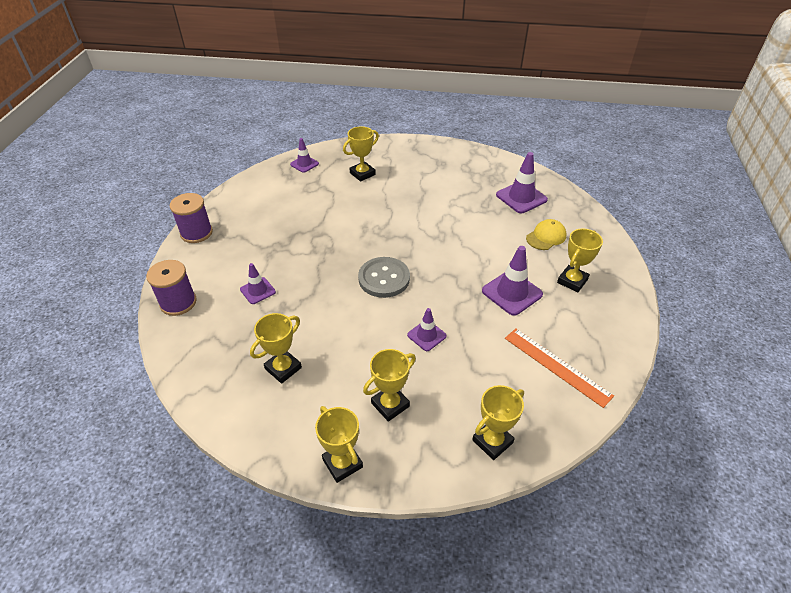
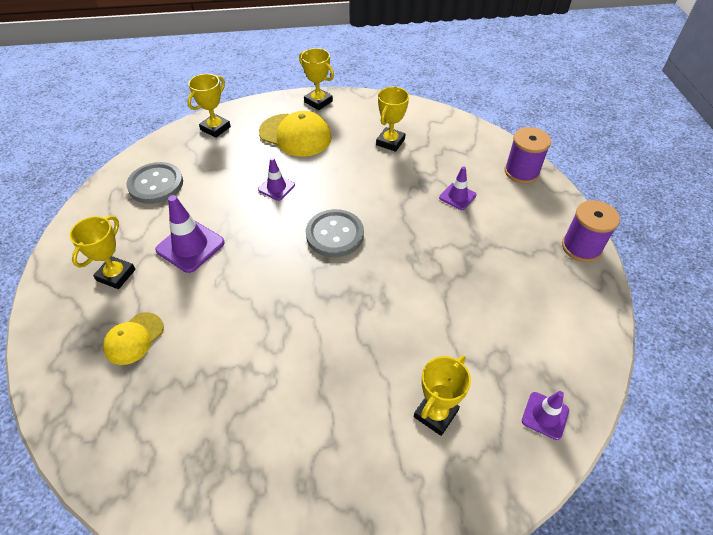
camera: 165 degrees right, 5 degrees up
(390, 405) = (295, 135): yellow trophy -> yellow cap
(521, 197) = (159, 417): purple traffic cone -> none
(556, 366) = (156, 184): orange ruler -> grey button

